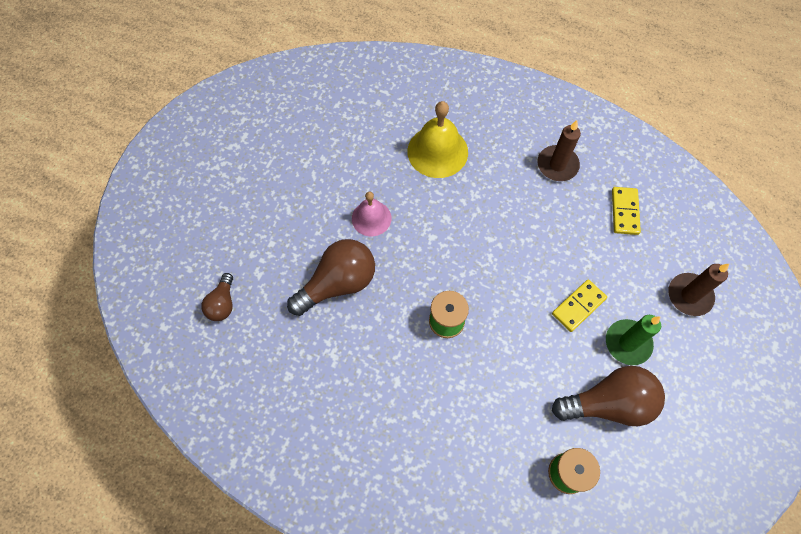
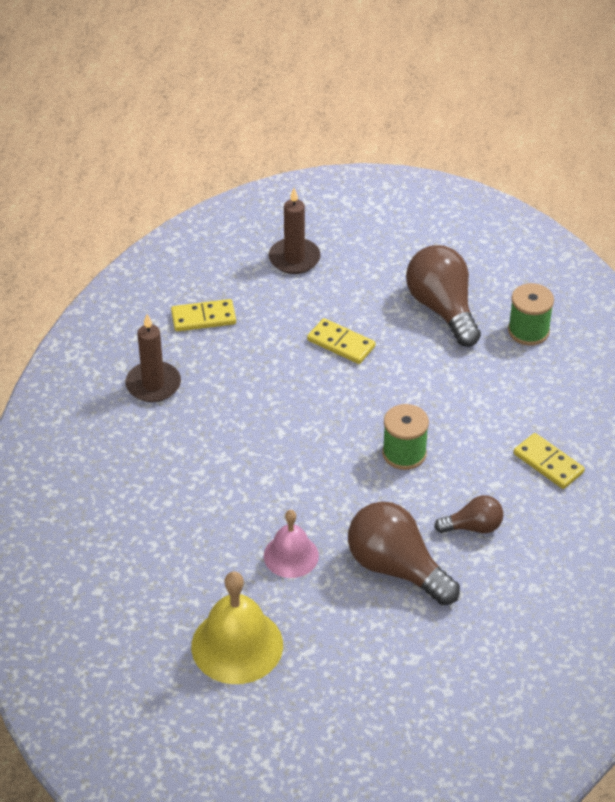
camera: 105 degrees left, 20 degrees down
(222, 303) = (471, 685): brown light bulb -> brown light bulb (473, 527)
(407, 433) = (548, 463): none -> yellow domino
(437, 151) = (165, 507): yellow bell -> yellow bell (237, 645)
(627, 343) = (369, 301): green candle -> none

